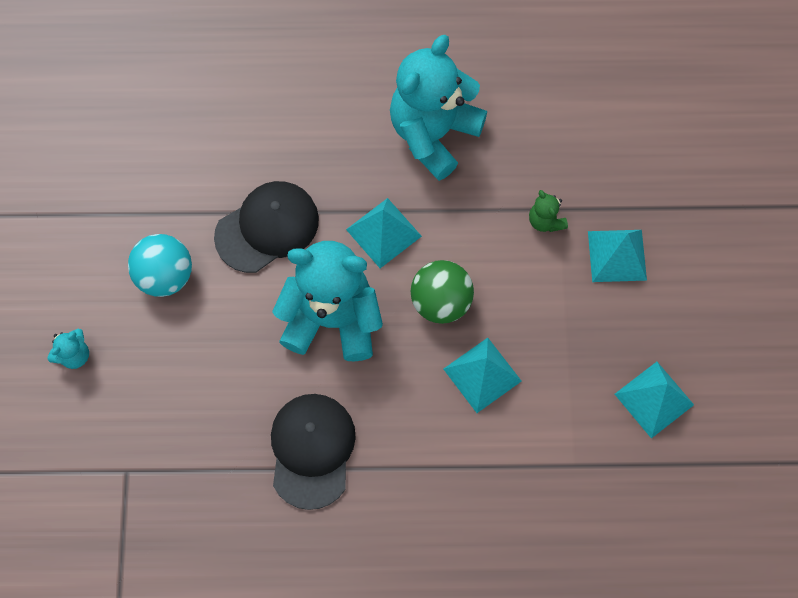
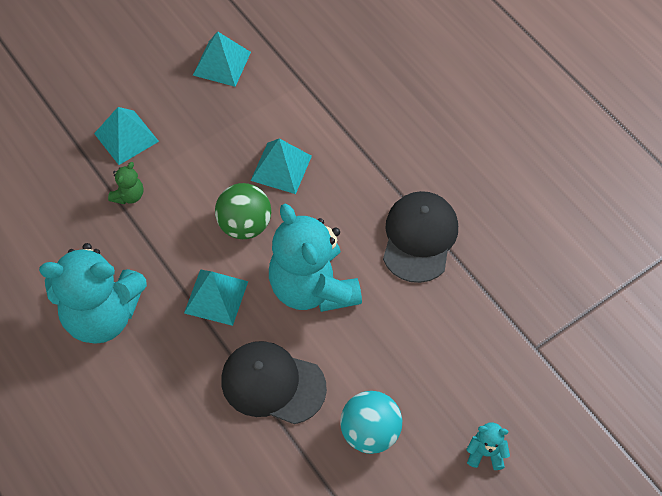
camera: 125 degrees left, 10 degrees down
(312, 450) = (419, 238): black cap -> black cap turned 135 degrees clockwise

